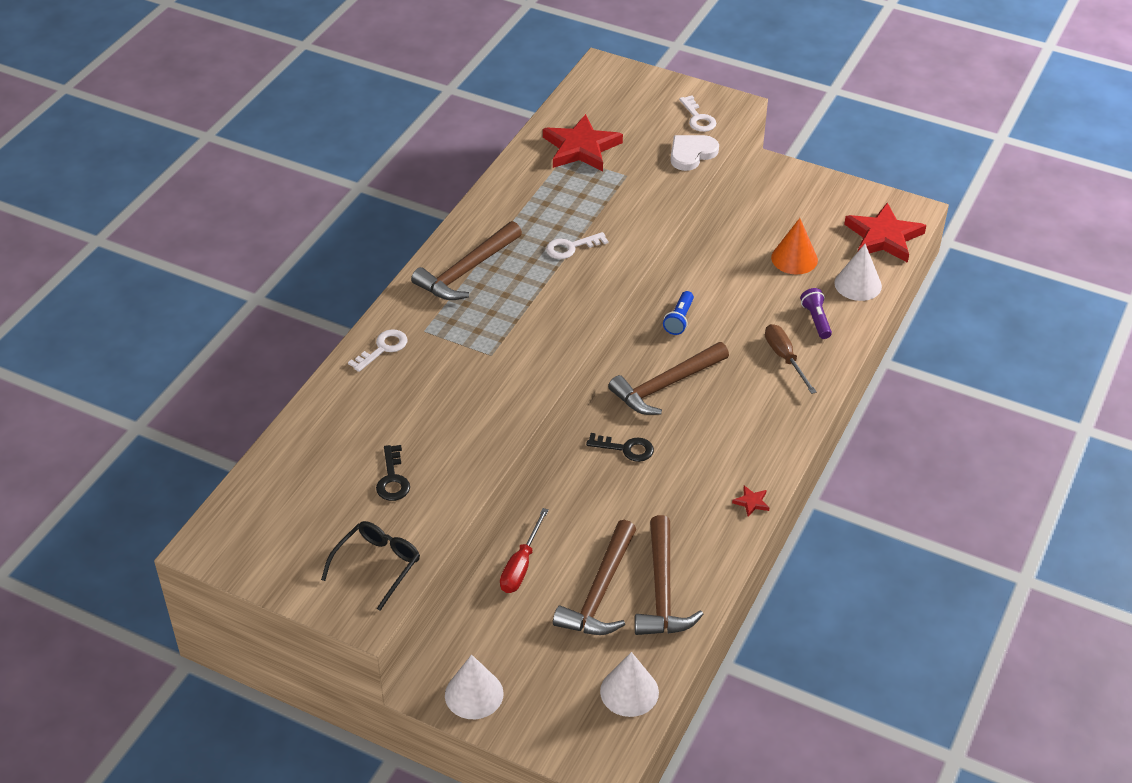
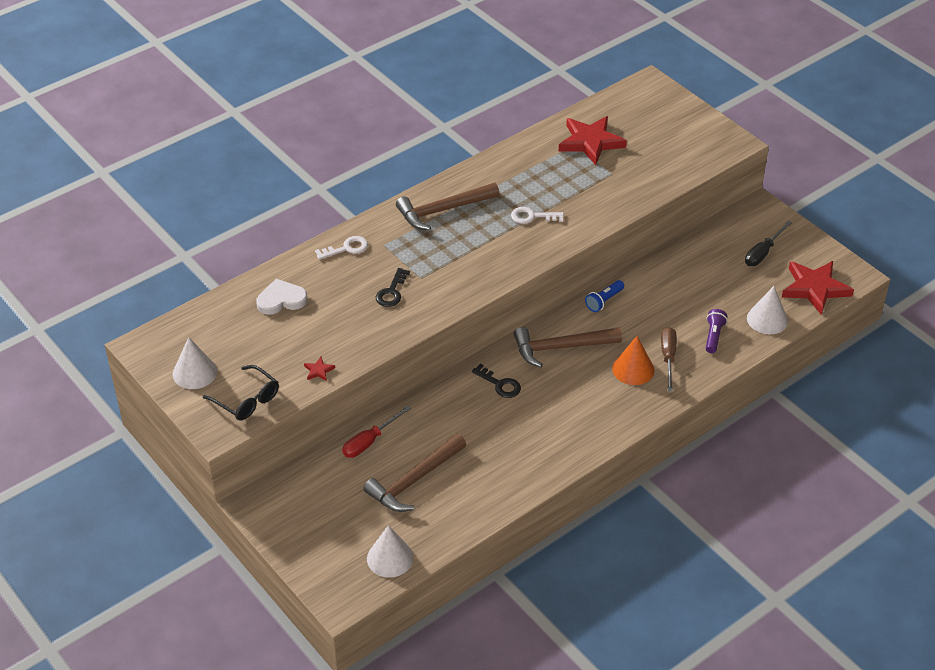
camera: 25 degrees right, 0 degrees up
(377, 565) = (247, 400): black glasses -> black glasses turned 75 degrees clockwise
(392, 479) = (295, 344): black key -> black key (391, 292)
(474, 694) = (280, 518): white cone -> white cone (194, 372)
(662, 590) = (460, 496): brown hammer -> none
(691, 154) = (675, 172): white heart -> white heart (281, 300)
(698, 118) = (700, 145): white key -> none
(751, 502) = (569, 456): red star -> red star (319, 371)
(794, 258) = (728, 283): orange cone -> orange cone (633, 369)
(808, 216) = (763, 252): none -> black screwdriver

